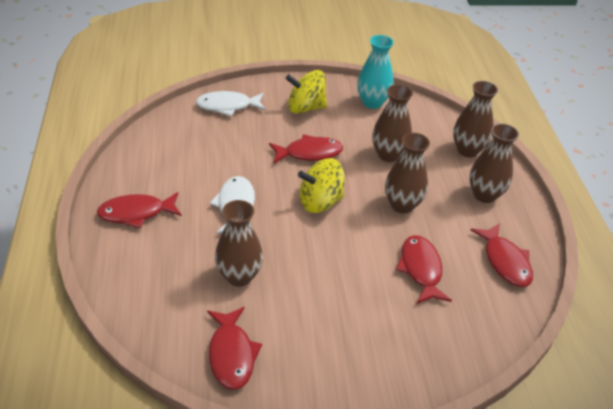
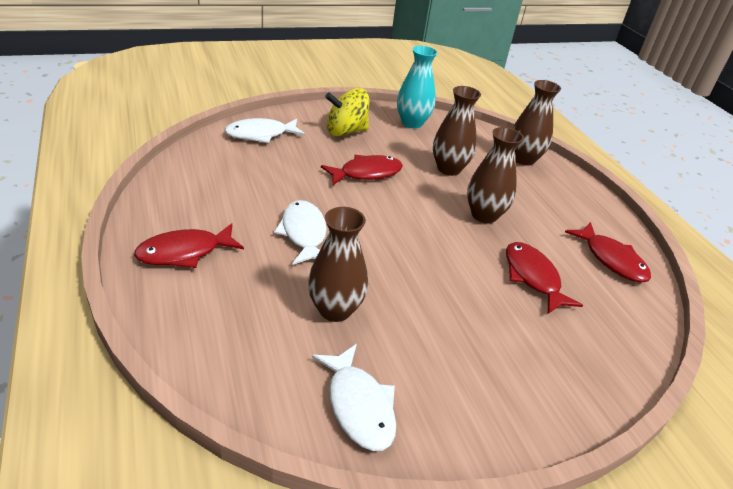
camera: 15 degrees left, 5 degrees down
(231, 354) = (358, 405): red fish -> white fish
(320, 202) = (397, 220): yellow spinning top -> none
(484, 195) = (559, 198): brown vase -> none

